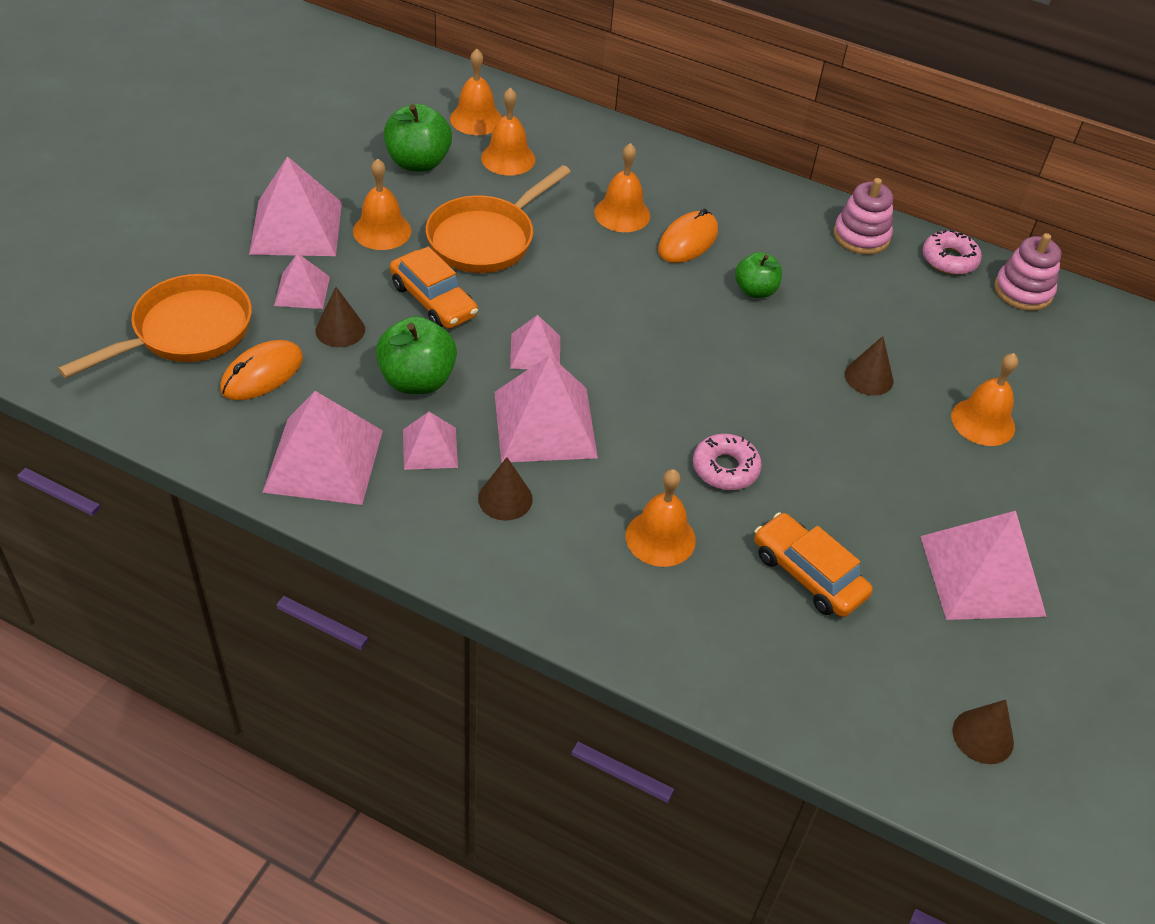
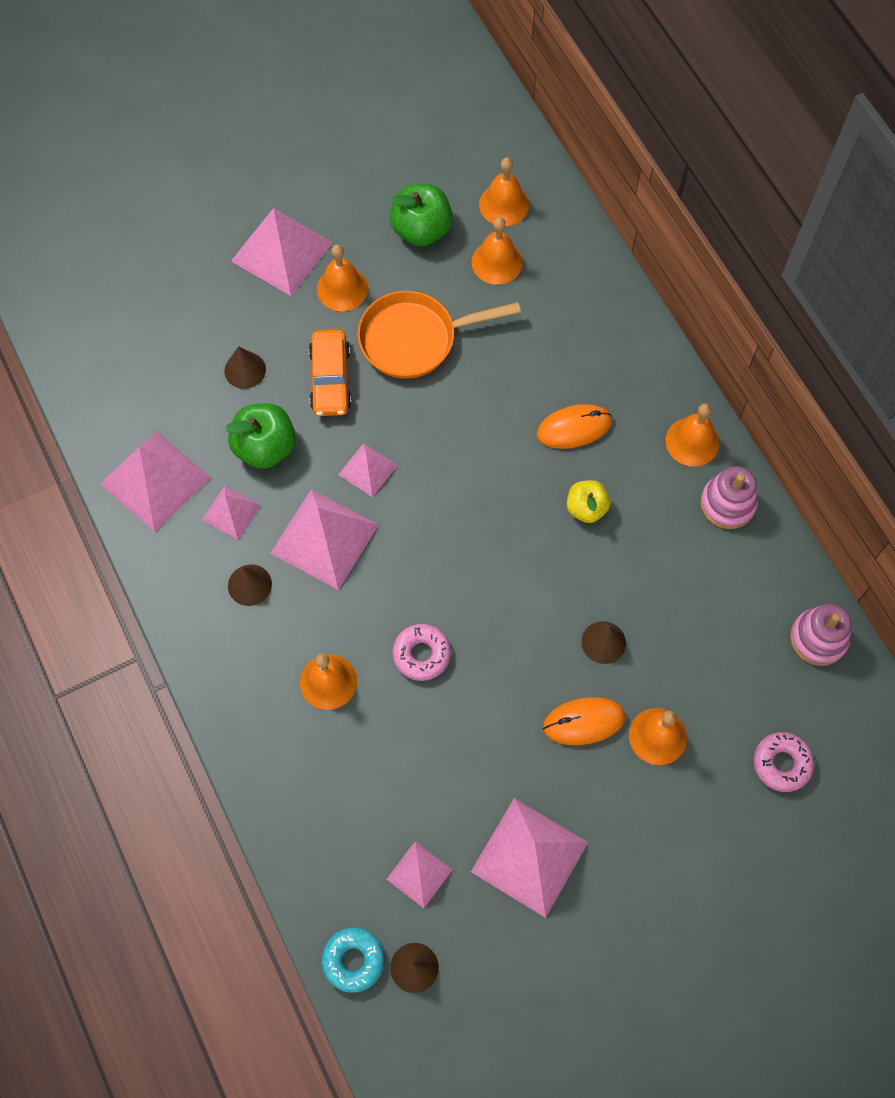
camera: 40 degrees right, 20 degrees up
(186, 332) = (141, 313): orange pan -> none
(262, 374) = (166, 381): orange mouse -> orange mouse (583, 722)
(302, 291) = (244, 318): pink pyramid -> pink pyramid (419, 874)
(622, 214) = (543, 371): orange bell -> orange bell (692, 441)
(755, 290) = (586, 508): green apple -> yellow apple
(808, 574) = (405, 775): orange car -> none
(923, 768) = (353, 960): none -> turquoise donut
(949, 259) = (783, 570): pink donut -> pink donut (781, 763)

